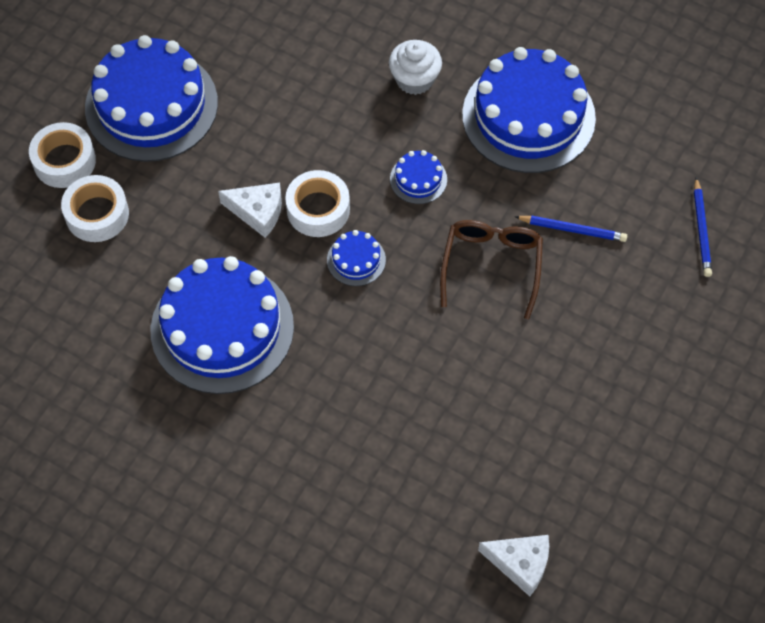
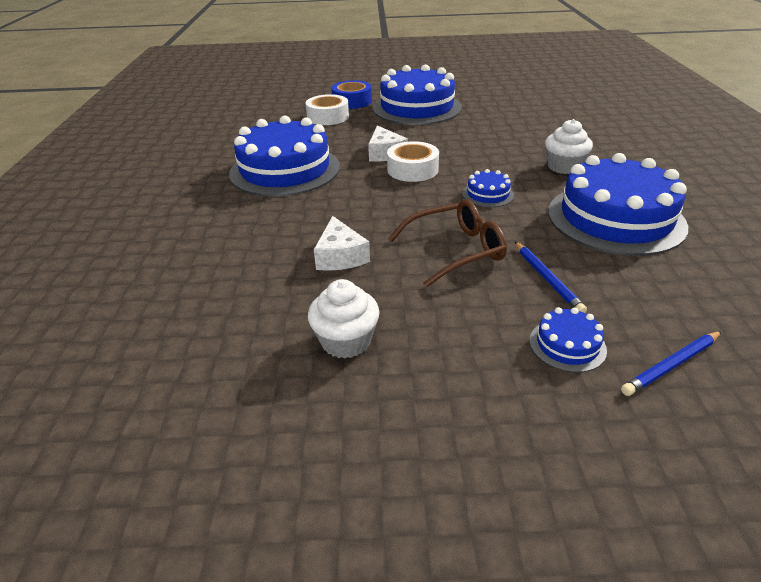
camera: 60 degrees right, 25 degrees down
(64, 161) = (352, 101): white tape -> blue tape
(356, 260) = (389, 194): blue cake -> blue cake (567, 345)
(520, 564) = (142, 386): white cheese -> white cheese (340, 256)
(555, 408) = (346, 341): none -> white cupcake

